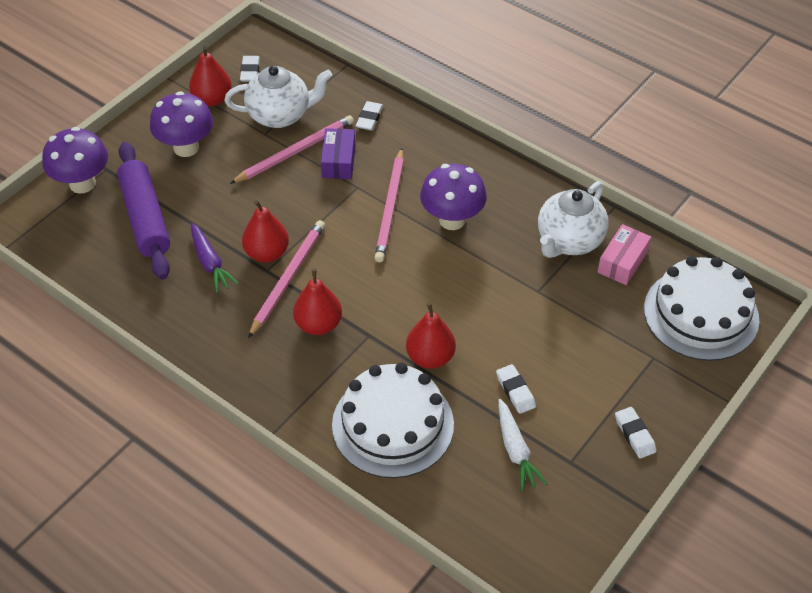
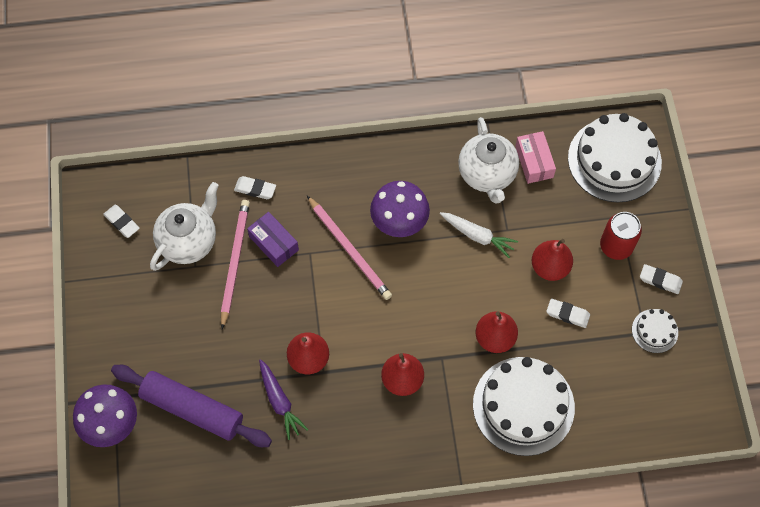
camera: 45 degrees left, 15 degrees up
(186, 147) = (152, 328): purple mushroom -> none
(210, 263) = (279, 401): purple carrot -> purple carrot turned 45 degrees clockwise
(212, 99) = (122, 271): red pear -> red pear (550, 267)
(288, 278) = (344, 365): pink pencil -> none
(369, 118) = (255, 189): white eraser -> white eraser turned 45 degrees counterclockwise
(516, 450) = (609, 354): white carrot -> white carrot (477, 236)
(581, 468) = (654, 331): none -> white cake
(623, 377) = (616, 246): none -> red can

